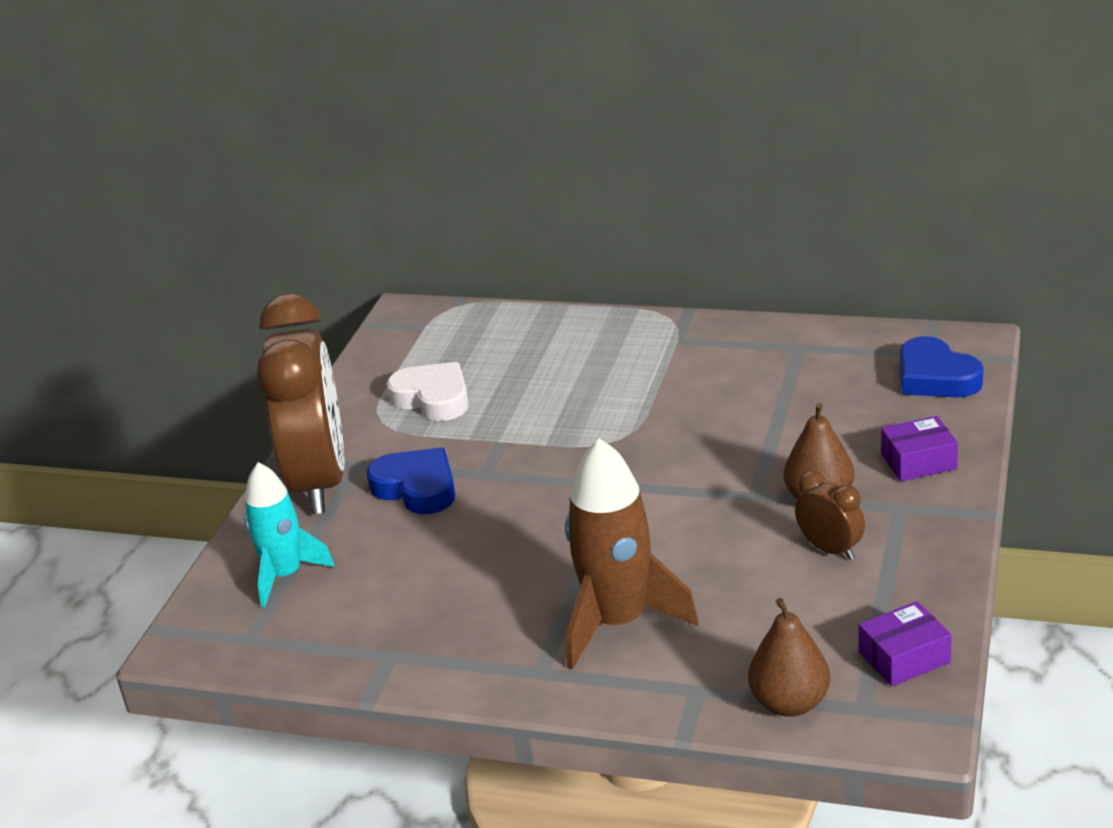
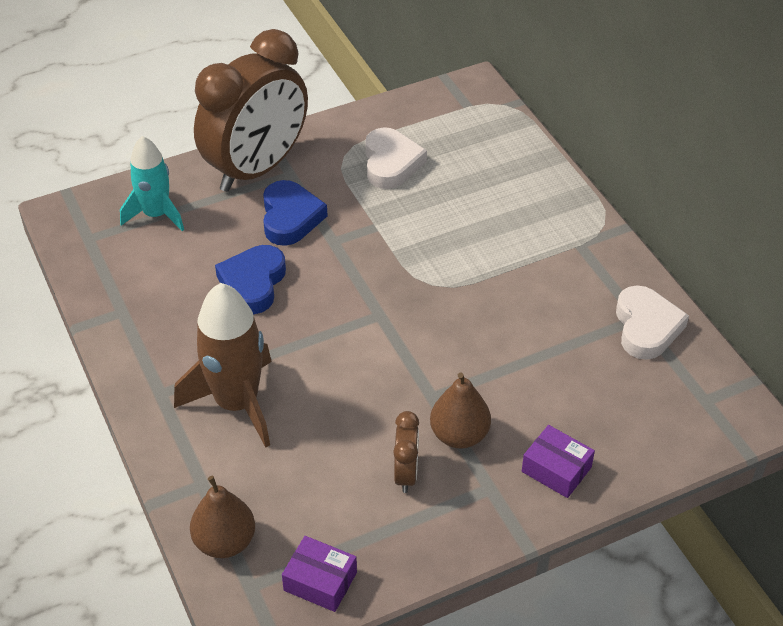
camera: 45 degrees right, 15 degrees up
(814, 347) = (646, 327): none -> white heart
(935, 377) = (677, 422): blue heart -> blue heart (253, 283)

